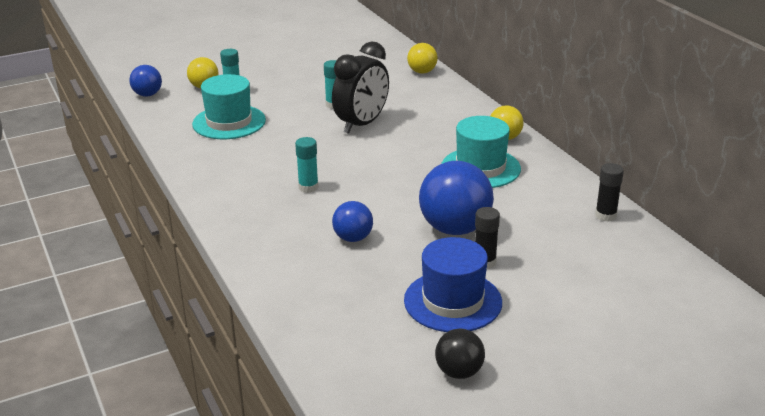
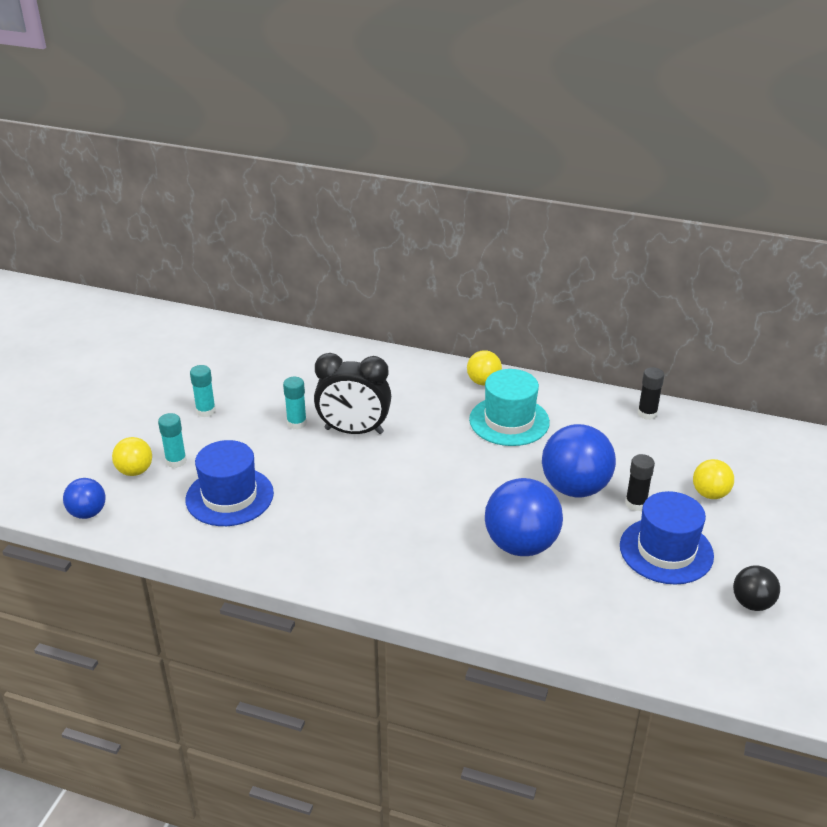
camera: 45 degrees left, 5 degrees up
(229, 122) = (229, 496): turquoise hat -> blue hat
(308, 187) = (411, 520): turquoise glue stick -> turquoise glue stick (206, 411)
(353, 238) = (521, 545): blue ball -> blue ball, size x1.82
(361, 124) = (354, 431): black clock -> black clock turned 105 degrees clockwise
(422, 72) = (318, 348): yellow ball -> yellow ball (710, 494)

